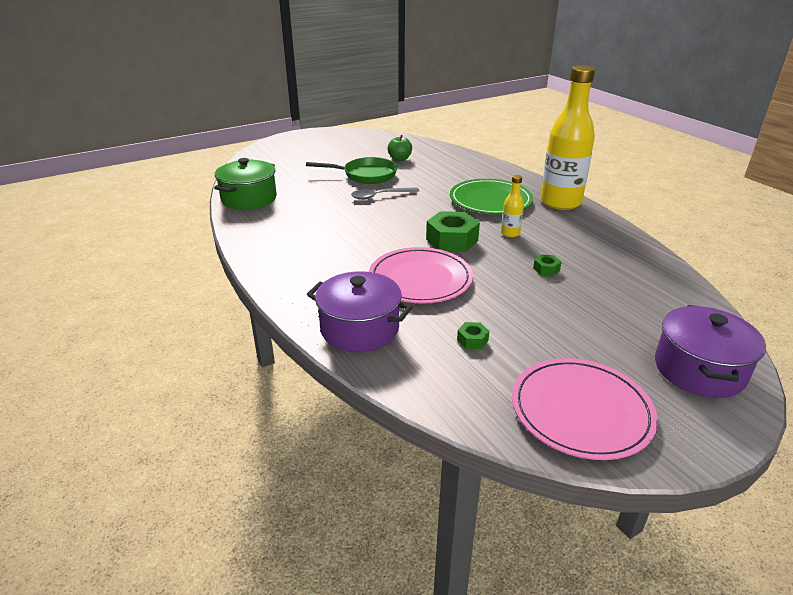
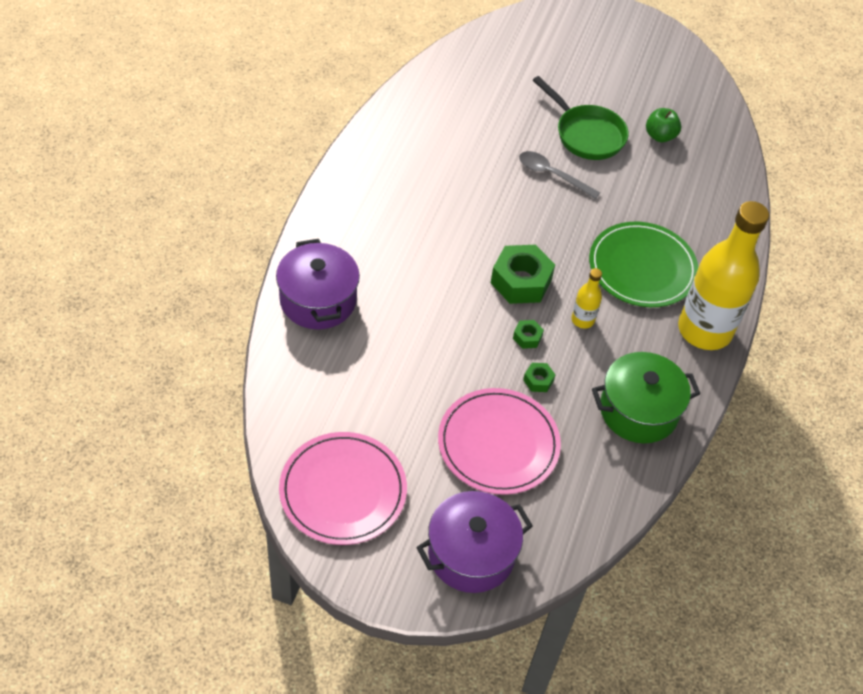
camera: 45 degrees right, 20 degrees up
(249, 199) = (439, 85): green pot -> green pot (638, 411)
(420, 279) = (428, 297): pink plate -> pink plate (498, 444)
(472, 340) = (371, 380): green nut -> green nut (527, 337)

